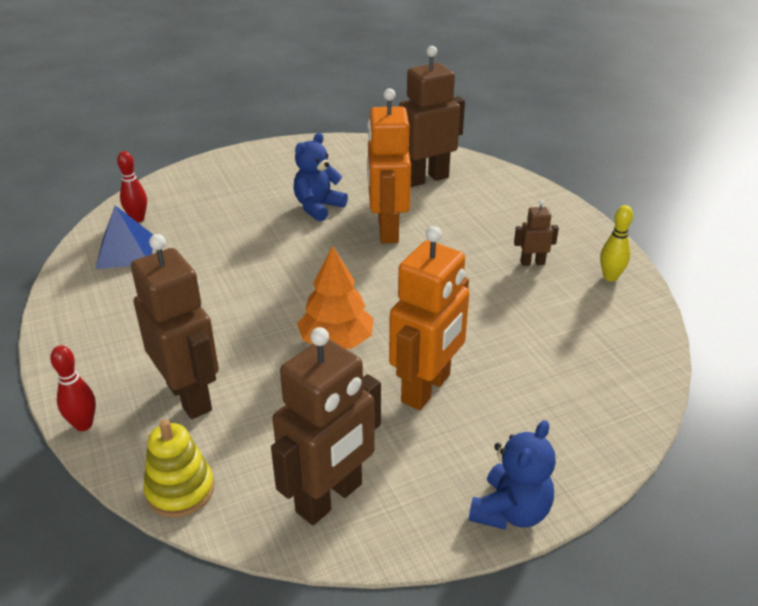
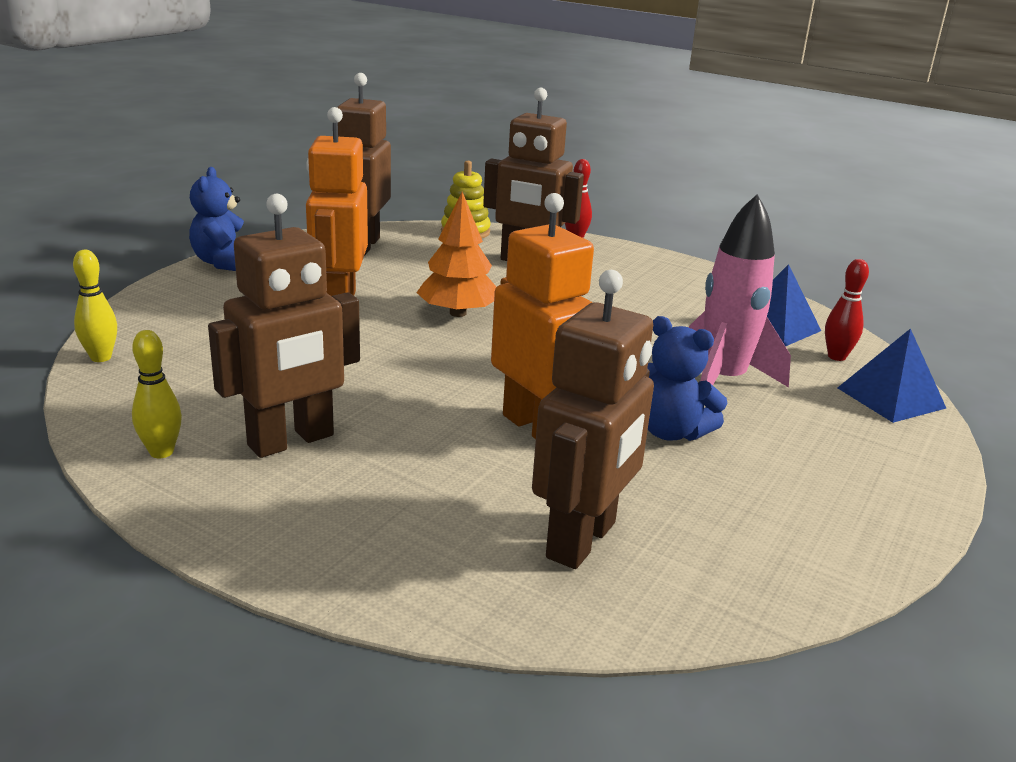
camera: 145 degrees right, 10 degrees down
(166, 189) = (890, 397): none -> blue pyramid
(239, 225) = (722, 381): none -> pink rocket
(318, 207) = (671, 432): blue teddy bear -> blue teddy bear turned 120 degrees clockwise
(532, 262) = (291, 441): brown robot -> brown robot, size x2.16
(650, 377) = (101, 357): none -> yellow bowling pin

